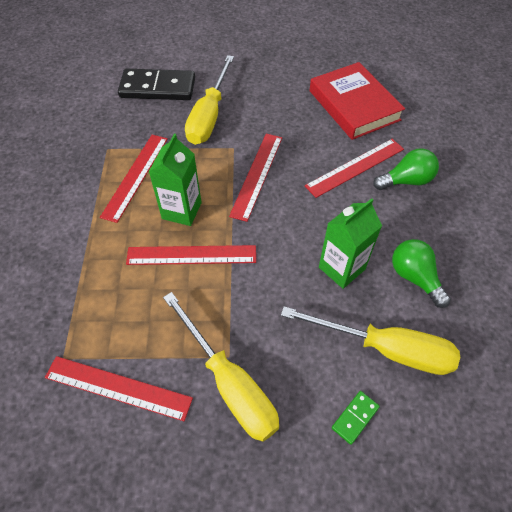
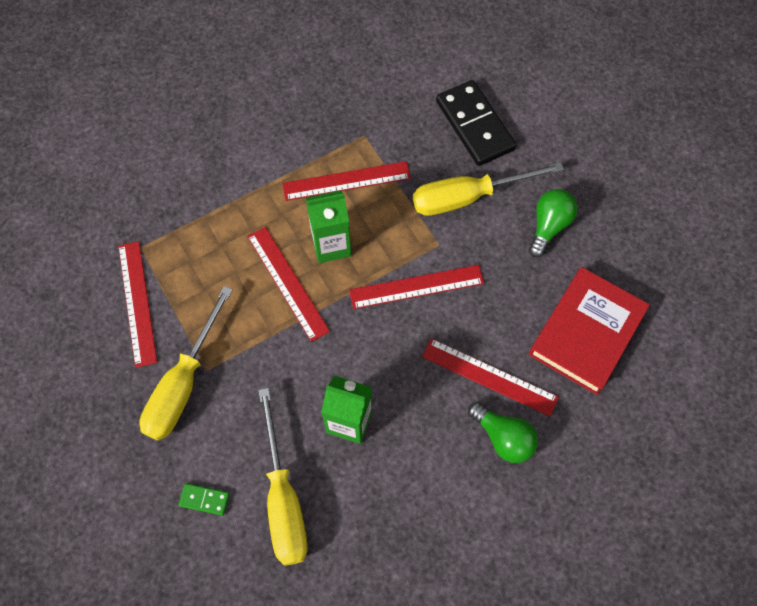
camera: 60 degrees right, 10 degrees up
(414, 277) = (378, 495): green light bulb -> green light bulb (549, 226)

